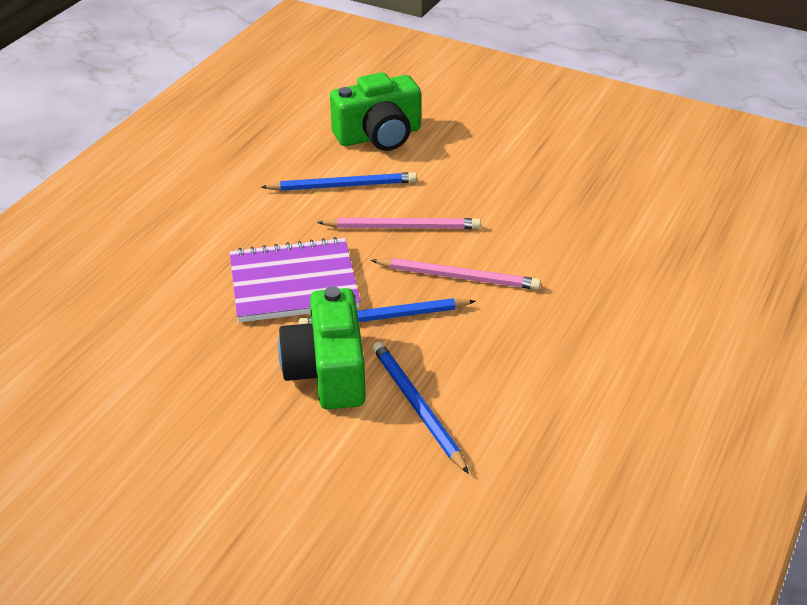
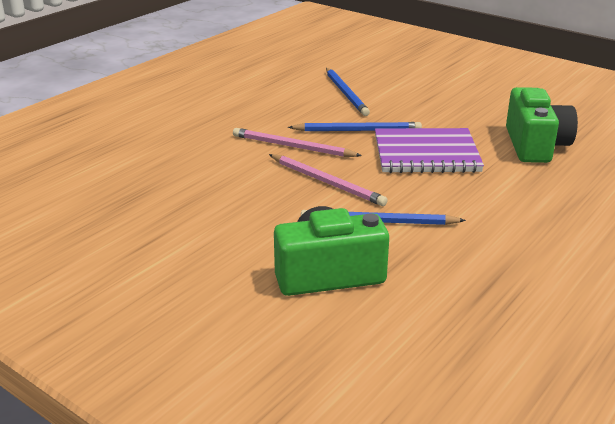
camera: 170 degrees left, 10 degrees down
(328, 371) = (400, 110): green camera -> green camera (535, 145)
(402, 227) = (327, 182): pink pencil -> pink pencil turned 150 degrees counterclockwise

